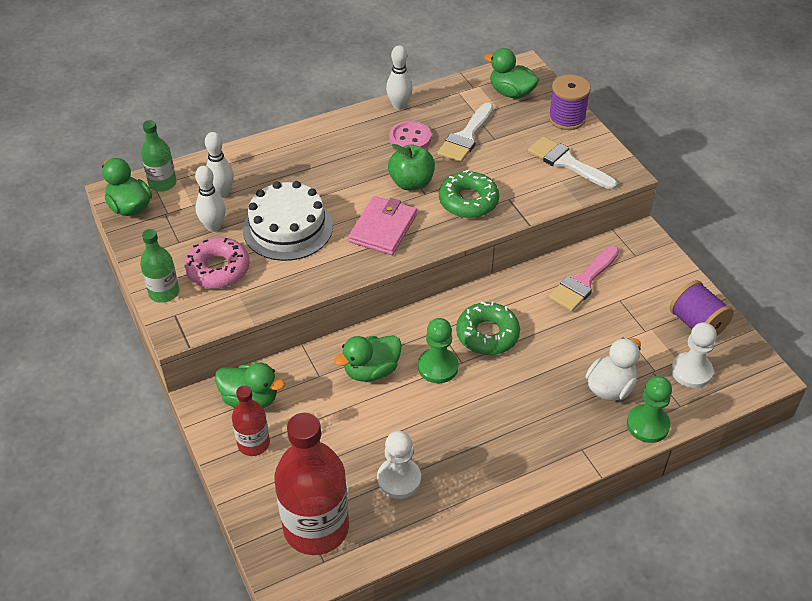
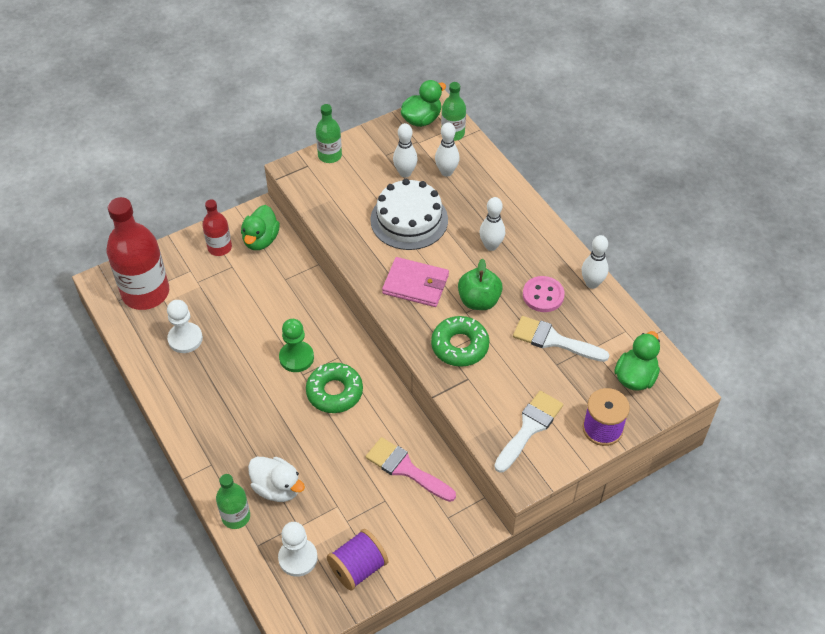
camera: 85 degrees right, 5 degrees up
(218, 269) = (357, 183): pink donut -> none
(338, 168) = (491, 246): none -> white bowling pin
(371, 371) = (291, 312): green duck -> none
(647, 425) = (236, 517): green pawn -> green bottle

